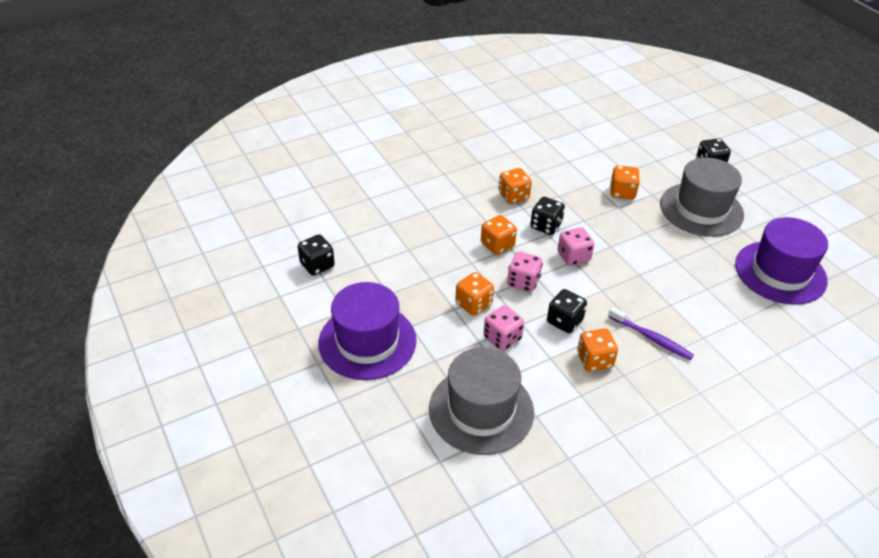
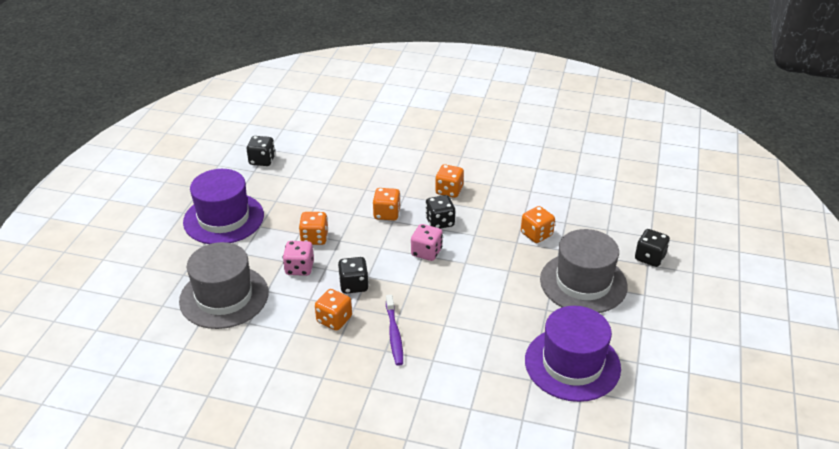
camera: 45 degrees right, 5 degrees down
(523, 282) = (366, 246): pink dice -> none

